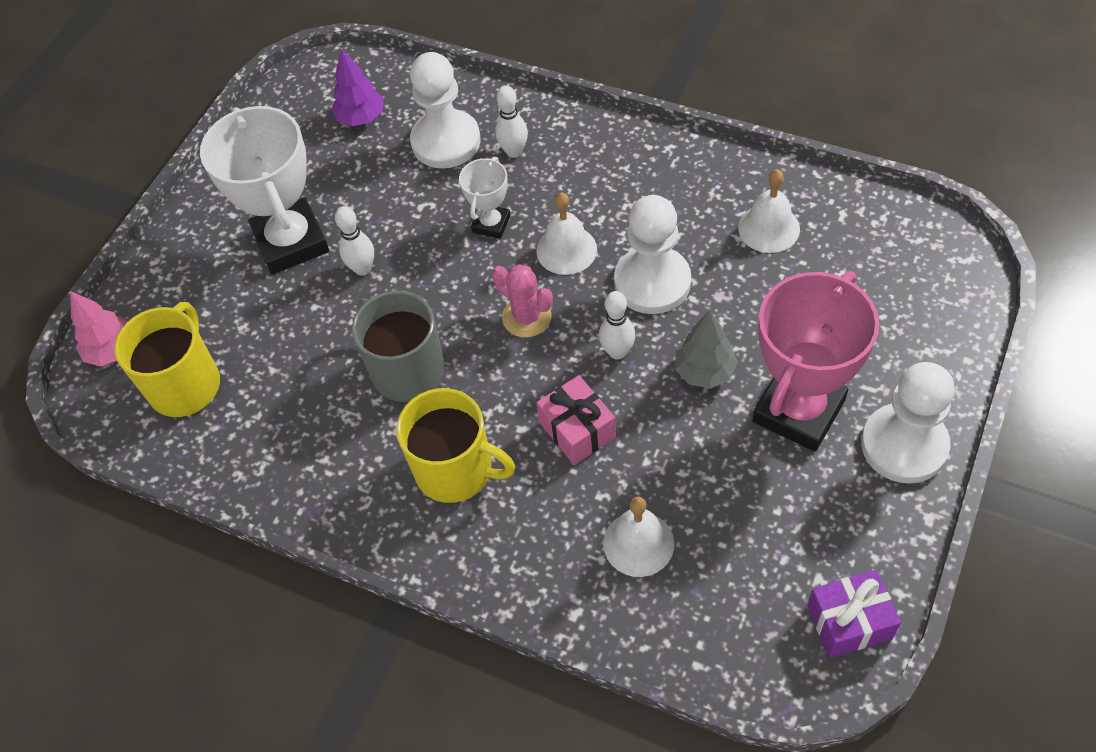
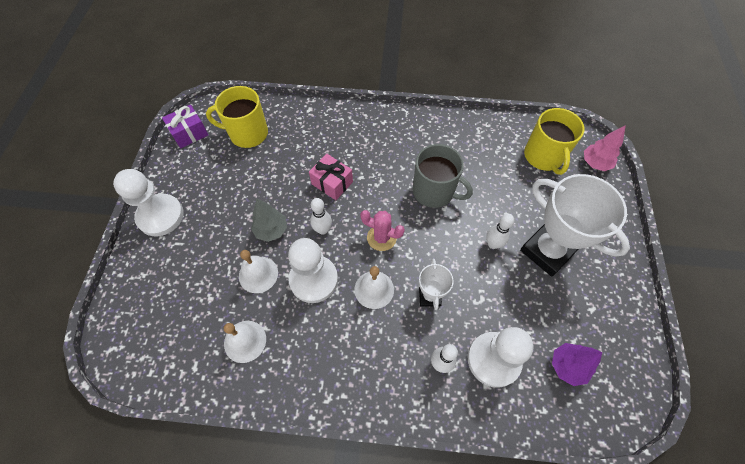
camera: 155 degrees right, 5 degrees up
(456, 470) = (385, 151): yellow mug -> yellow mug (247, 133)
(638, 543) = (288, 141): white bell -> white bell (258, 274)
(798, 410) = (217, 221): pink trophy -> none

